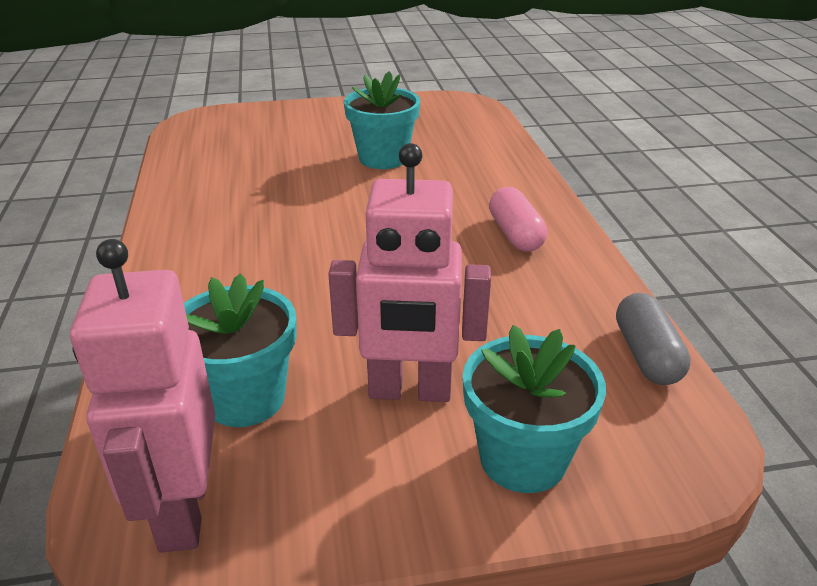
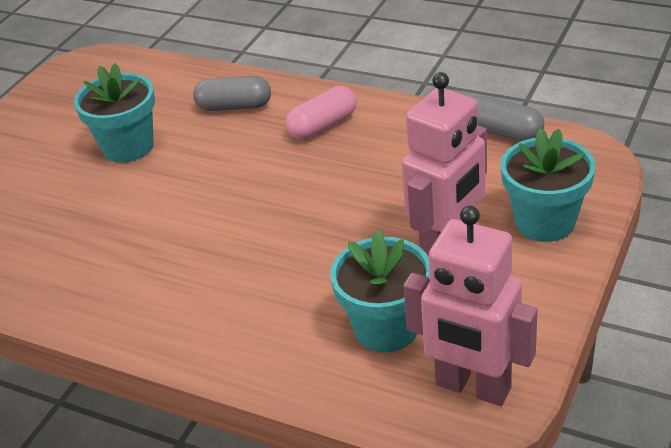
camera: 50 degrees left, 5 degrees up
(488, 181) = (234, 106): none -> grey capsule
(515, 234) = (322, 125): pink capsule -> pink capsule turned 60 degrees counterclockwise

